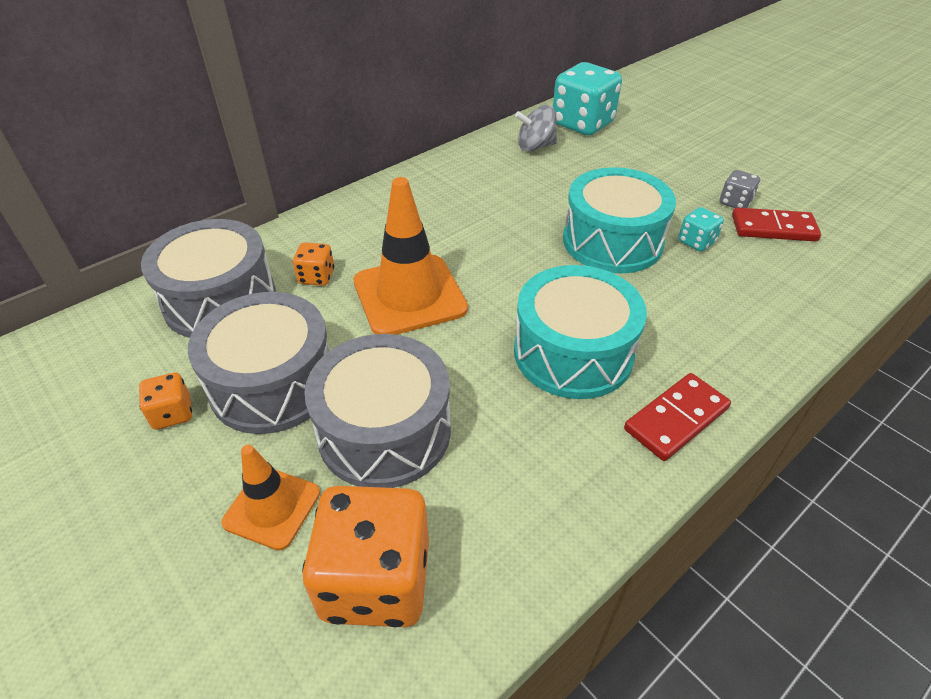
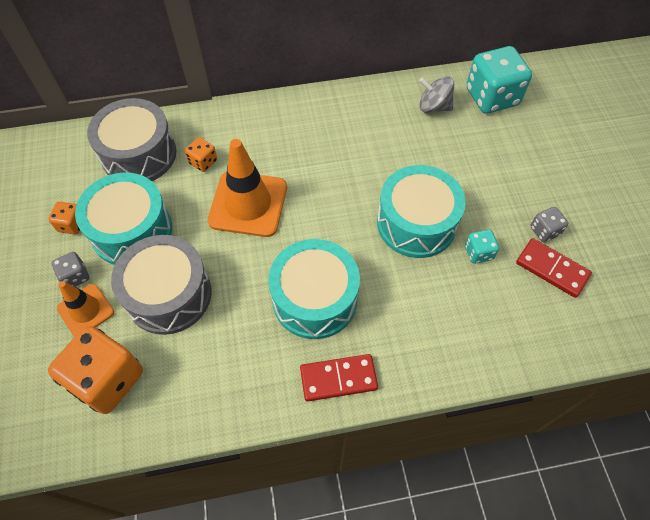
camera: 30 degrees right, 15 degrees up
(224, 473) = (75, 276): none -> grey dice
(273, 383) = (132, 231): grey drum -> turquoise drum

